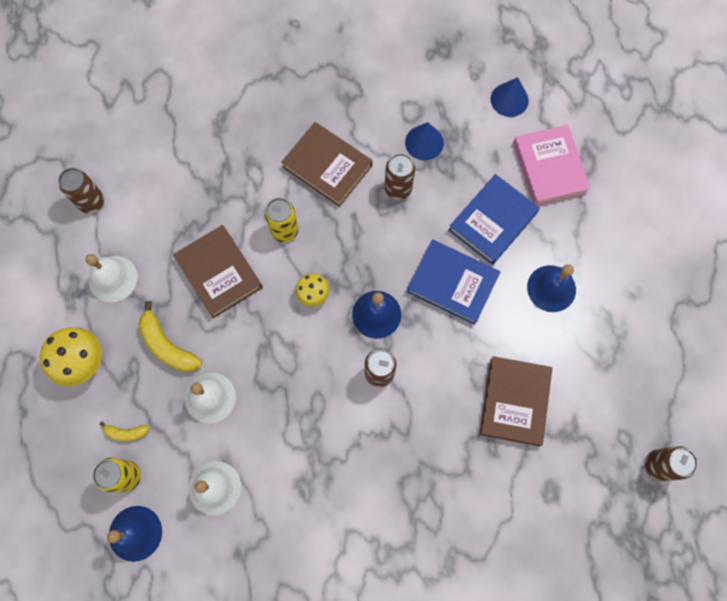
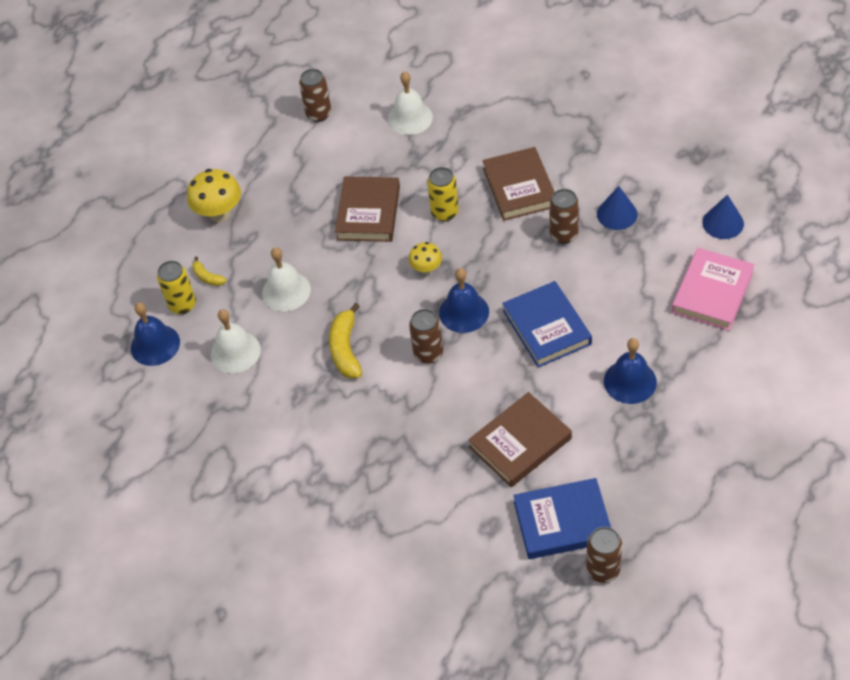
camera: 45 degrees right, 20 degrees down
(113, 278) = (288, 172): white bell -> white bell (410, 118)
(167, 345) = (287, 238): yellow banana -> yellow banana (345, 349)
(493, 221) = (623, 303): blue book -> blue book (562, 522)

